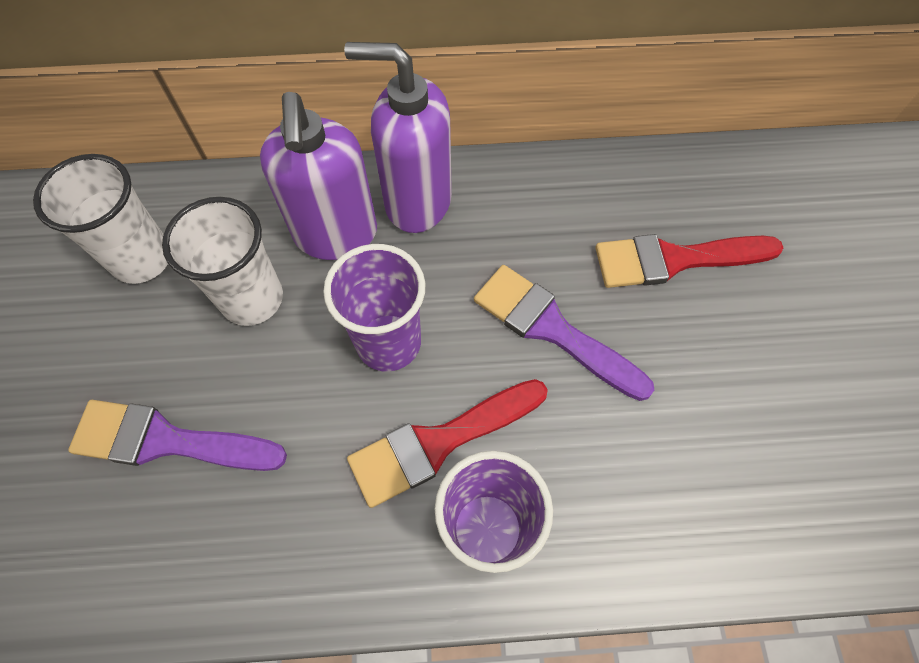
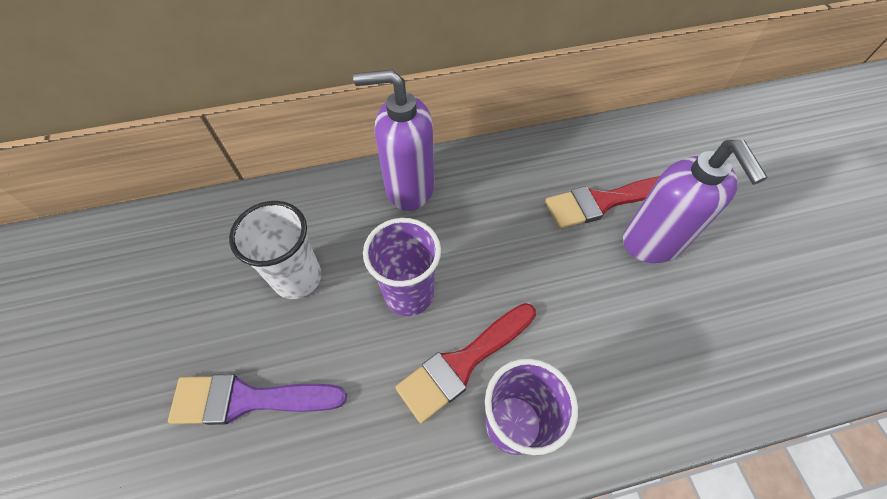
camera: 10 degrees left, 5 degrees down
(142, 259) = (204, 260): white cup -> none
(336, 235) = (353, 220): purple soap dispenser -> purple soap dispenser (652, 242)
(552, 329) = (527, 264): purple brush -> none

